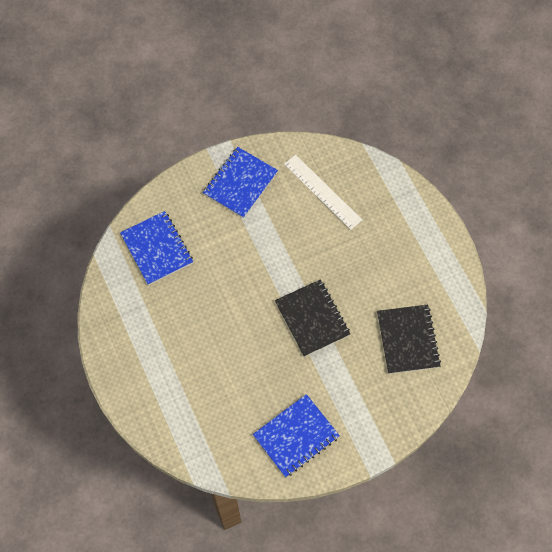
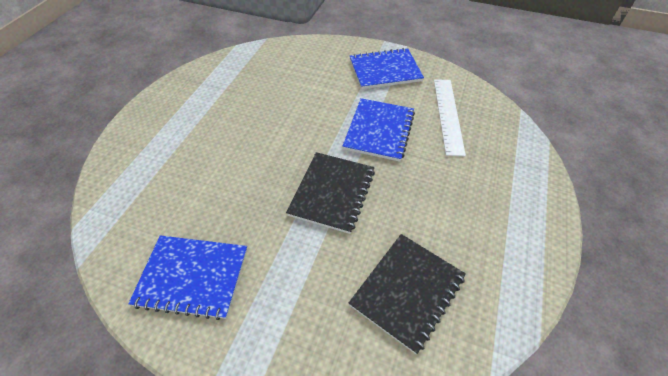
camera: 45 degrees right, 15 degrees down
(157, 249) = (277, 66): blue notebook -> blue notebook (379, 130)

